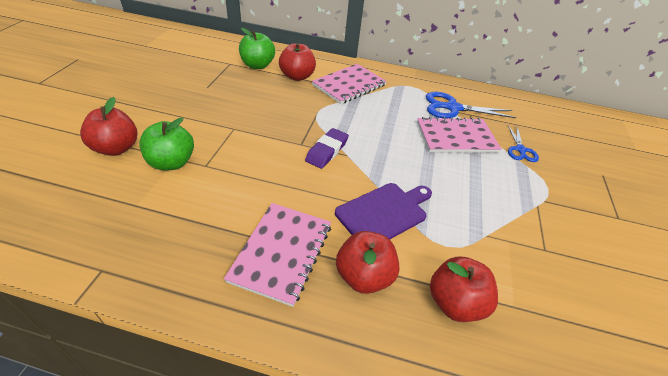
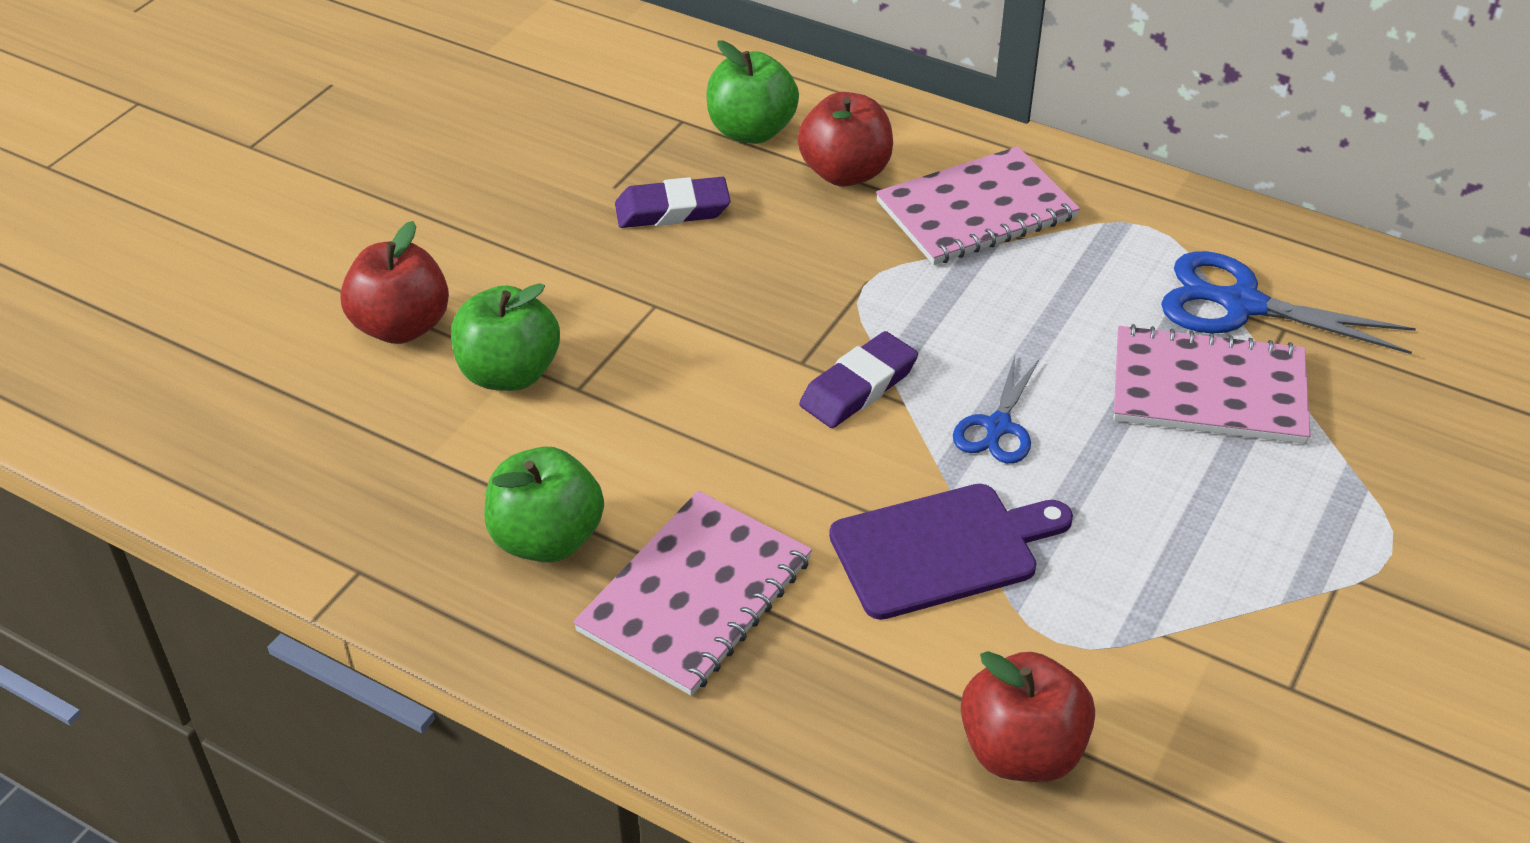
camera: 20 degrees right, 0 degrees up
(202, 236) = (547, 539): none -> green apple
(233, 93) = (672, 210): none -> purple eraser
(364, 276) = (849, 668): red apple -> none
(520, 150) = (1373, 444): blue scissors -> blue scissors (997, 427)

